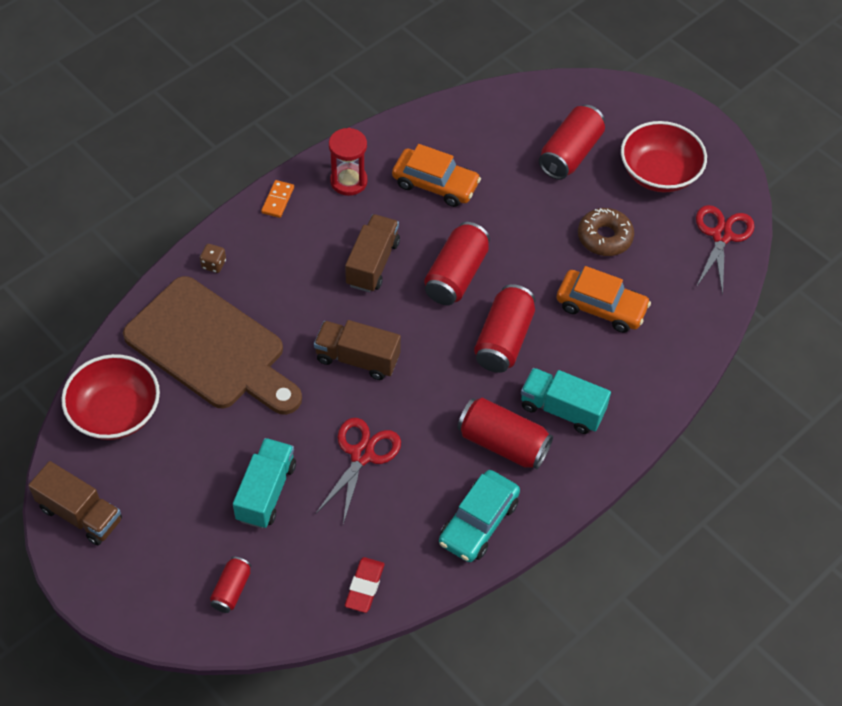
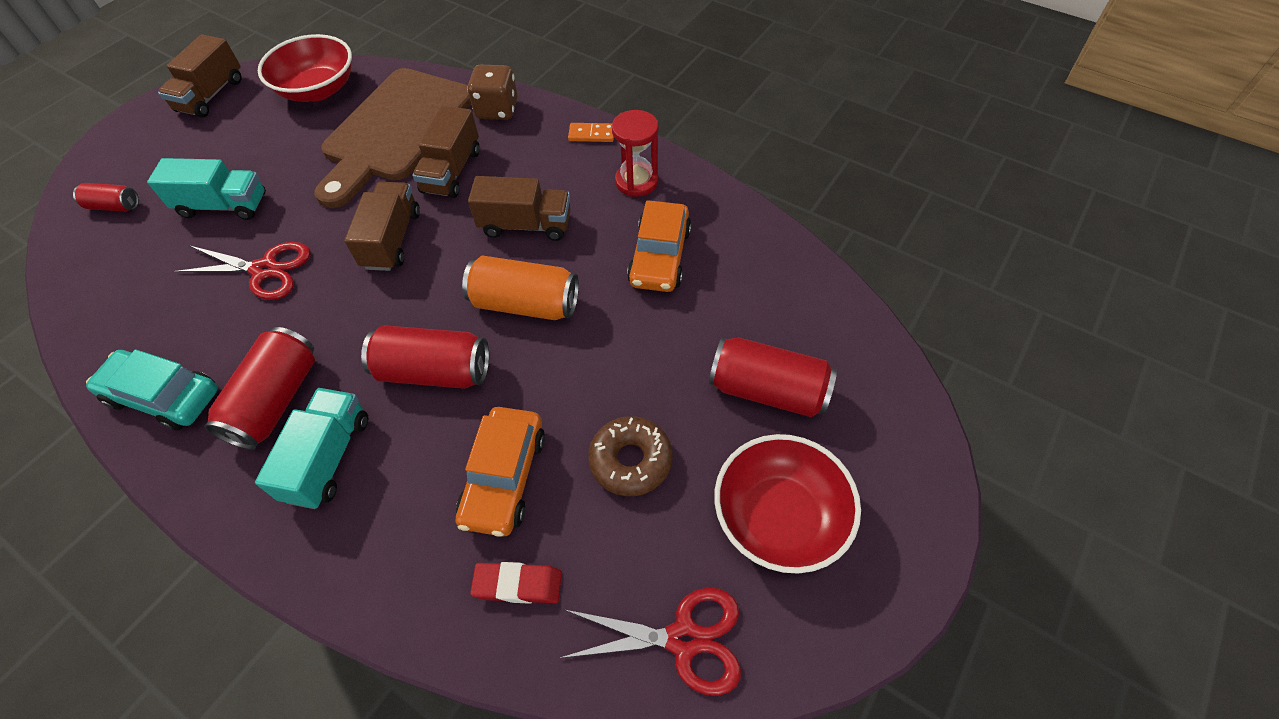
camera: 80 degrees right, 0 degrees up
(214, 264) = (497, 110): brown dice -> brown dice, size x1.85
(286, 308) = (452, 171): none -> brown truck
(364, 587) = (96, 307): red eraser -> red eraser (518, 584)
(456, 275) = (525, 304): red can -> orange can

